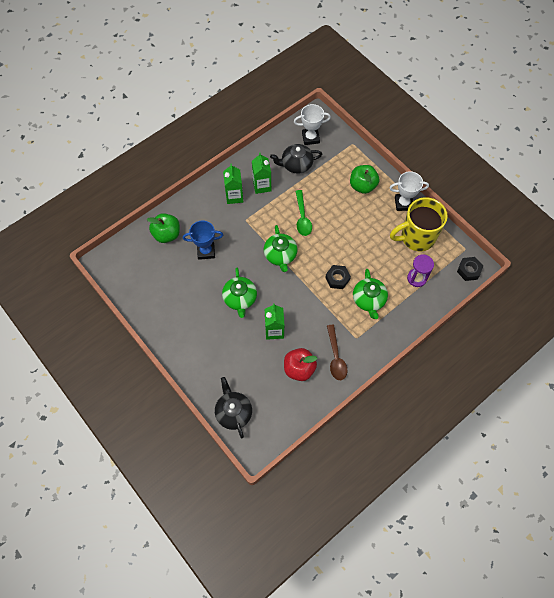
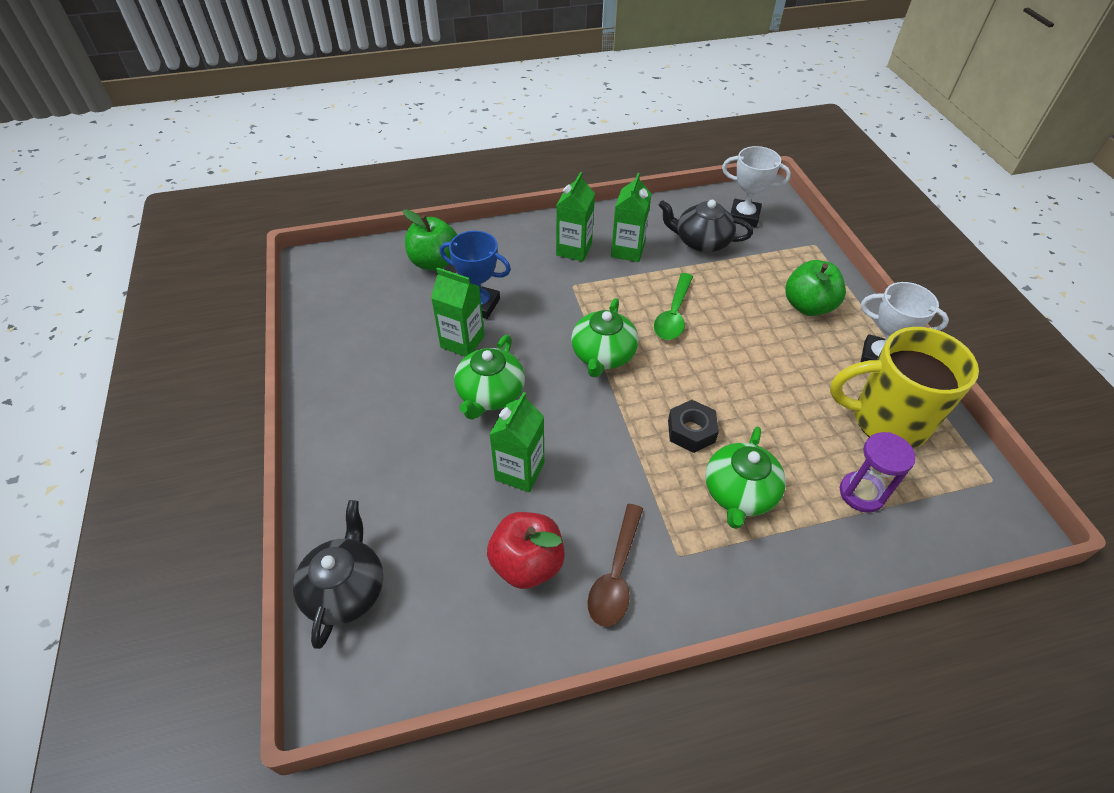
camera: 25 degrees right, 15 degrees down
(210, 276) = (462, 342): none -> green carton
(468, 270) = (990, 524): black nut -> none

